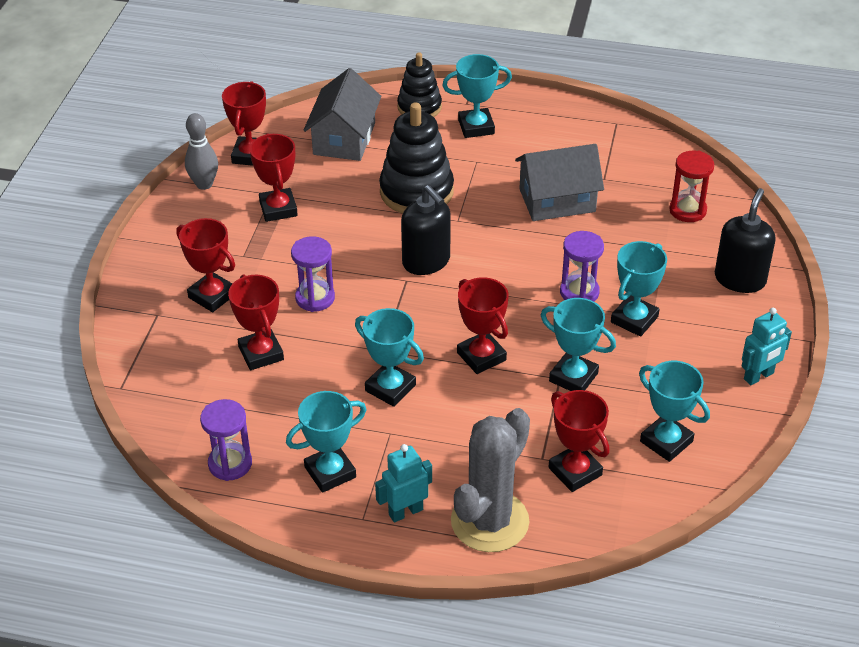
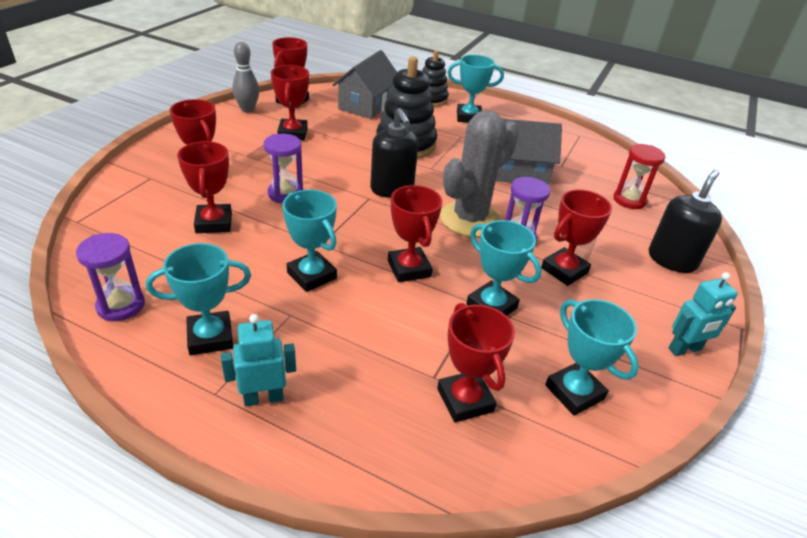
camera: 10 degrees right, 5 degrees down
(489, 521) = (350, 433): grey cactus -> grey cactus (470, 219)
(634, 319) = (564, 270): turquoise trophy -> red trophy

